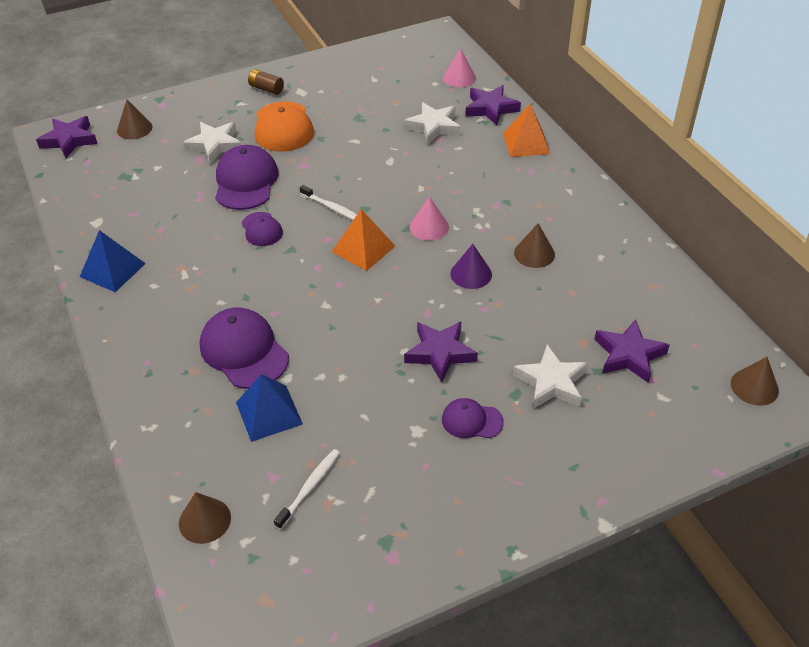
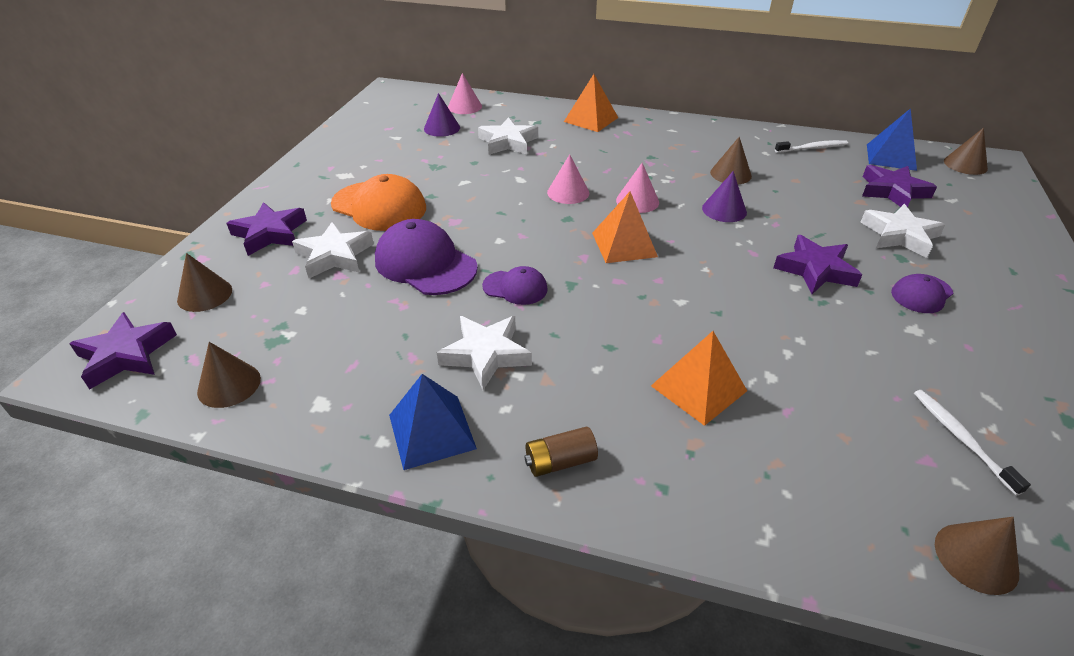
camera: 50 degrees left, 5 degrees down
(81, 185) = (229, 385): none -> brown cone
(189, 253) = (486, 354): none -> white star
(244, 351) = (699, 388): purple cap -> orange pyramid
(266, 89) = (304, 189): brown battery -> brown battery (560, 461)
(269, 413) = (818, 415): blue pyramid -> blue pyramid (891, 157)
(332, 208) = (542, 234): white toothbrush -> white toothbrush (812, 148)
(399, 190) = (568, 192): none -> pink cone
(413, 88) = (442, 128): none -> purple cone
(491, 108) = (526, 113): purple star -> purple star (270, 233)

